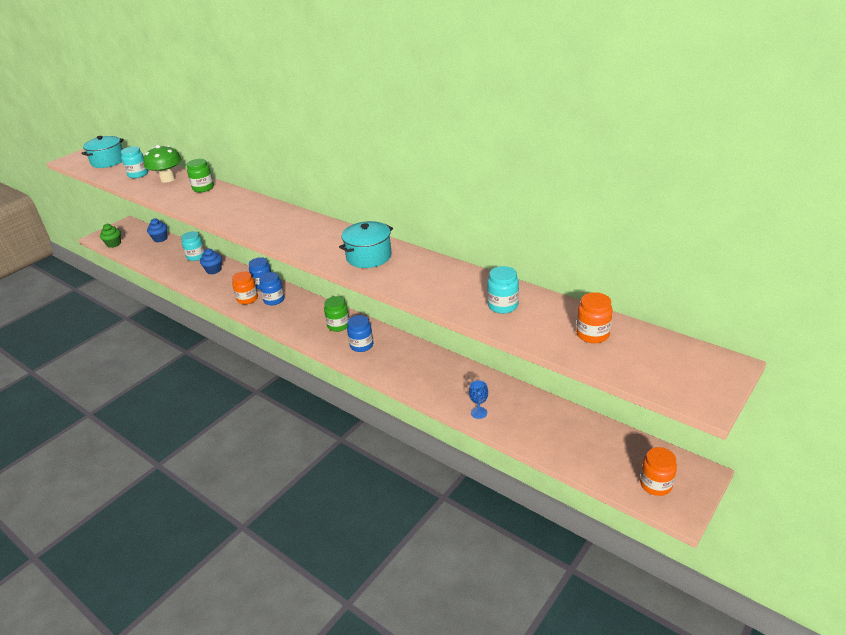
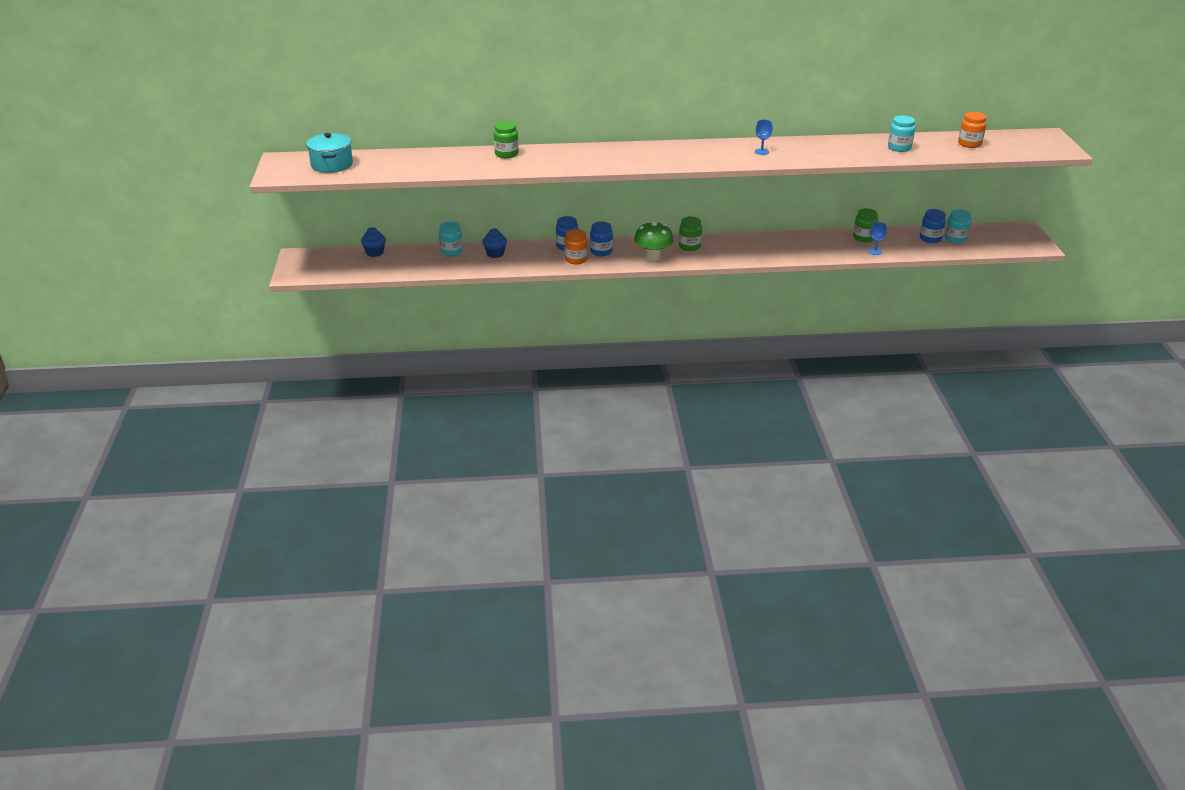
camera: 45 degrees left, 0 degrees up
(114, 244) = (328, 274): green cupcake -> none
(138, 174) = (403, 164): turquoise jar -> turquoise jar (955, 239)
(168, 179) = (448, 158): green mushroom -> green mushroom (653, 257)
(361, 345) = (731, 250): blue jar -> blue jar (930, 238)
(369, 256) = (761, 152): turquoise pot -> blue goblet
(495, 391) = (863, 238): none -> green jar
(655, 484) = (1014, 242): orange jar -> none

